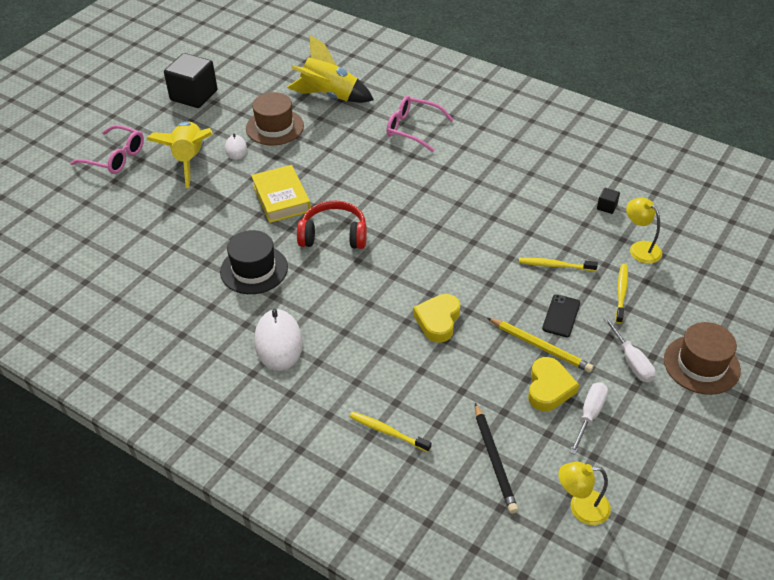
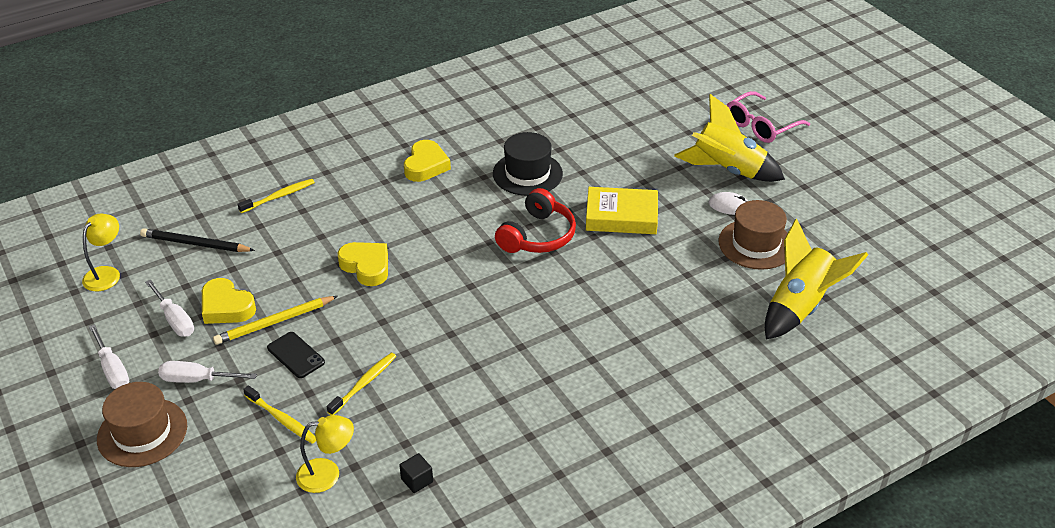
camera: 115 degrees right, 5 degrees down
(194, 95) = (855, 198): black cube -> none
(278, 342) = (426, 165): white mouse -> yellow heart
(412, 129) = (687, 359): pink glasses -> none
(670, 424) = (112, 369): none -> white screwdriver

